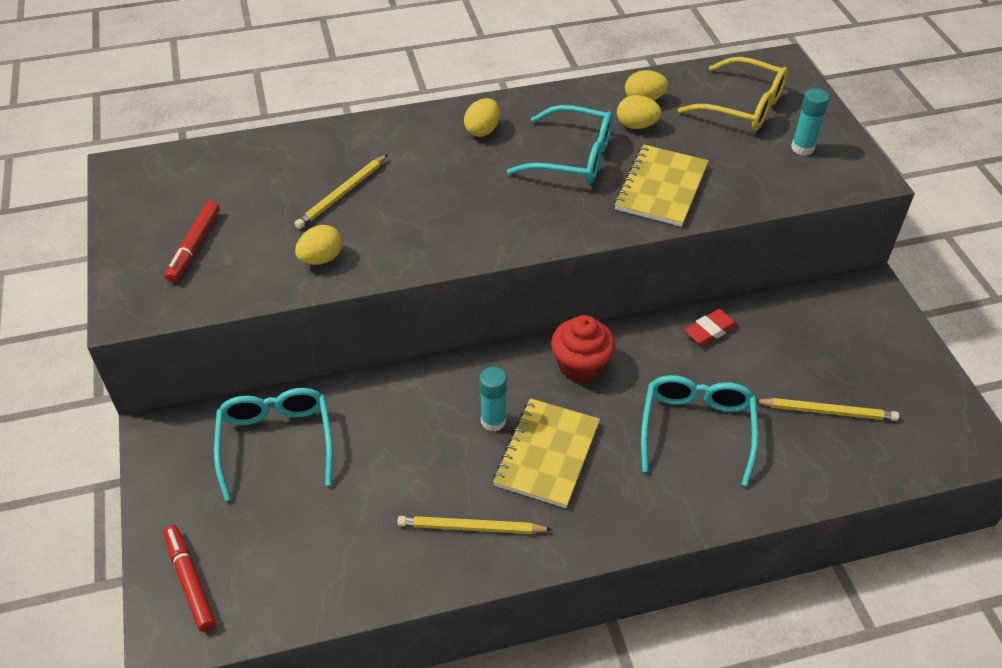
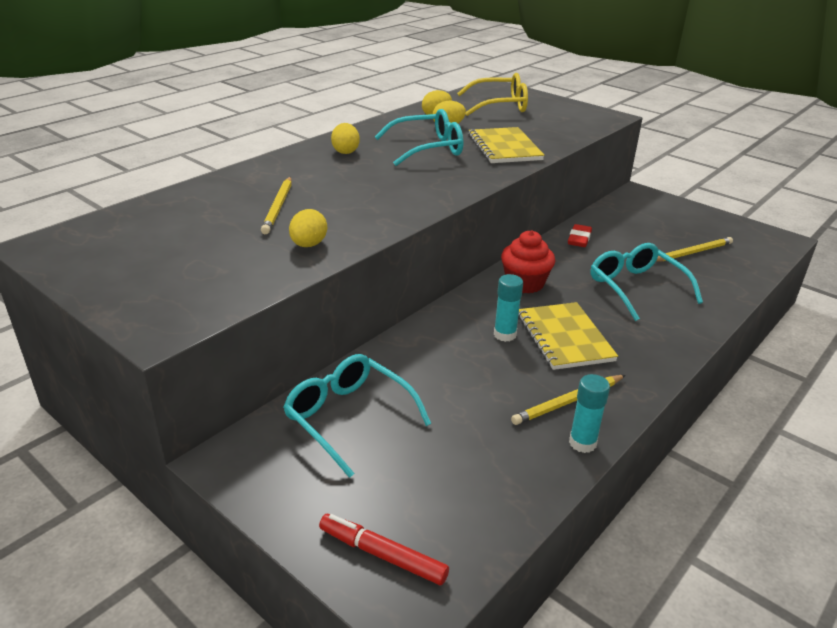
camera: 35 degrees left, 15 degrees down
(194, 246) = (179, 271): red marker -> none
(802, 148) = (559, 114): turquoise glue stick -> turquoise glue stick (582, 443)

